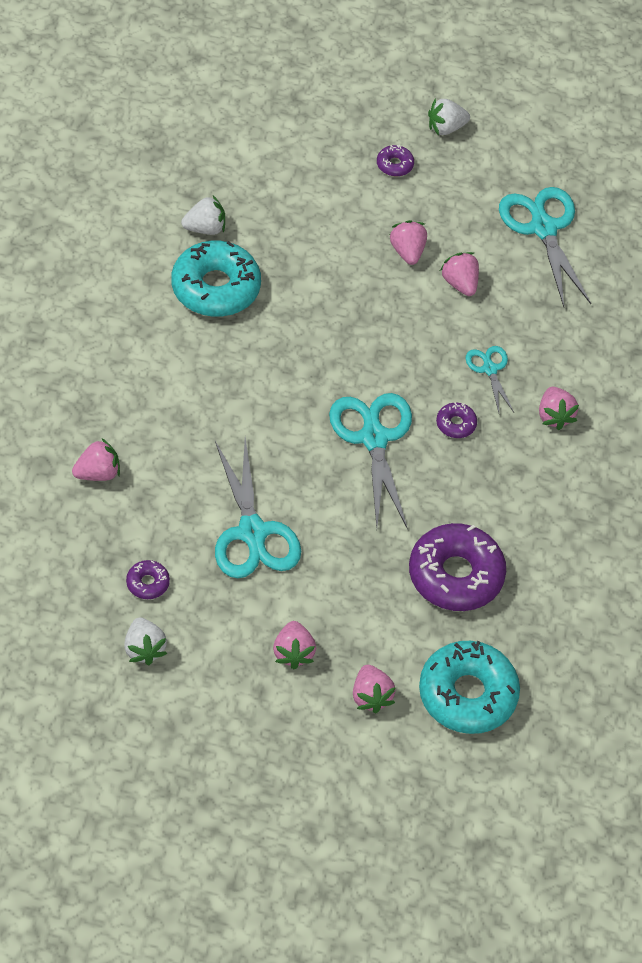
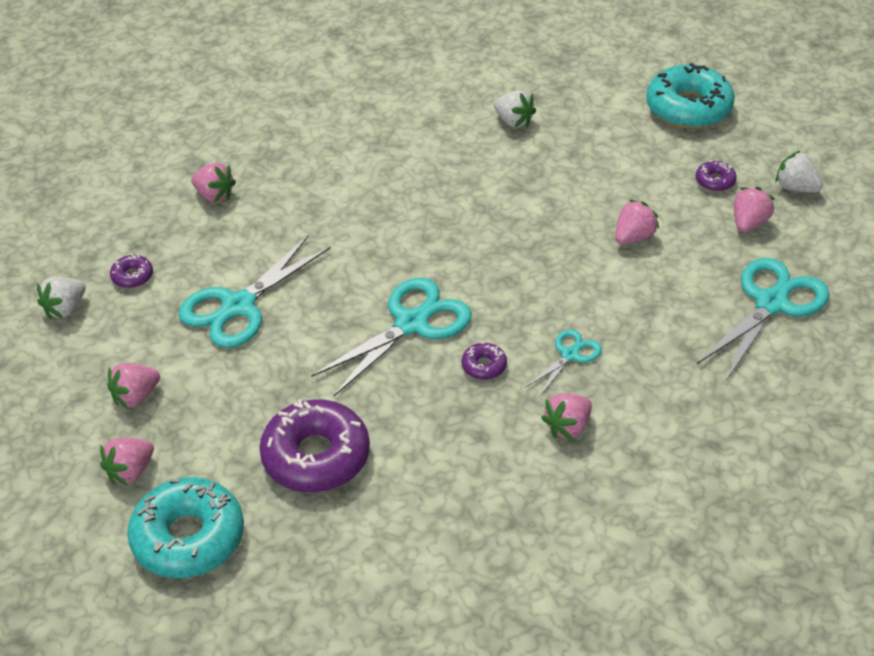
camera: 60 degrees right, 10 degrees down
(215, 288) = (462, 157): turquoise donut -> turquoise donut (688, 108)
(460, 283) = (641, 286): pink strawberry -> pink strawberry (749, 223)

